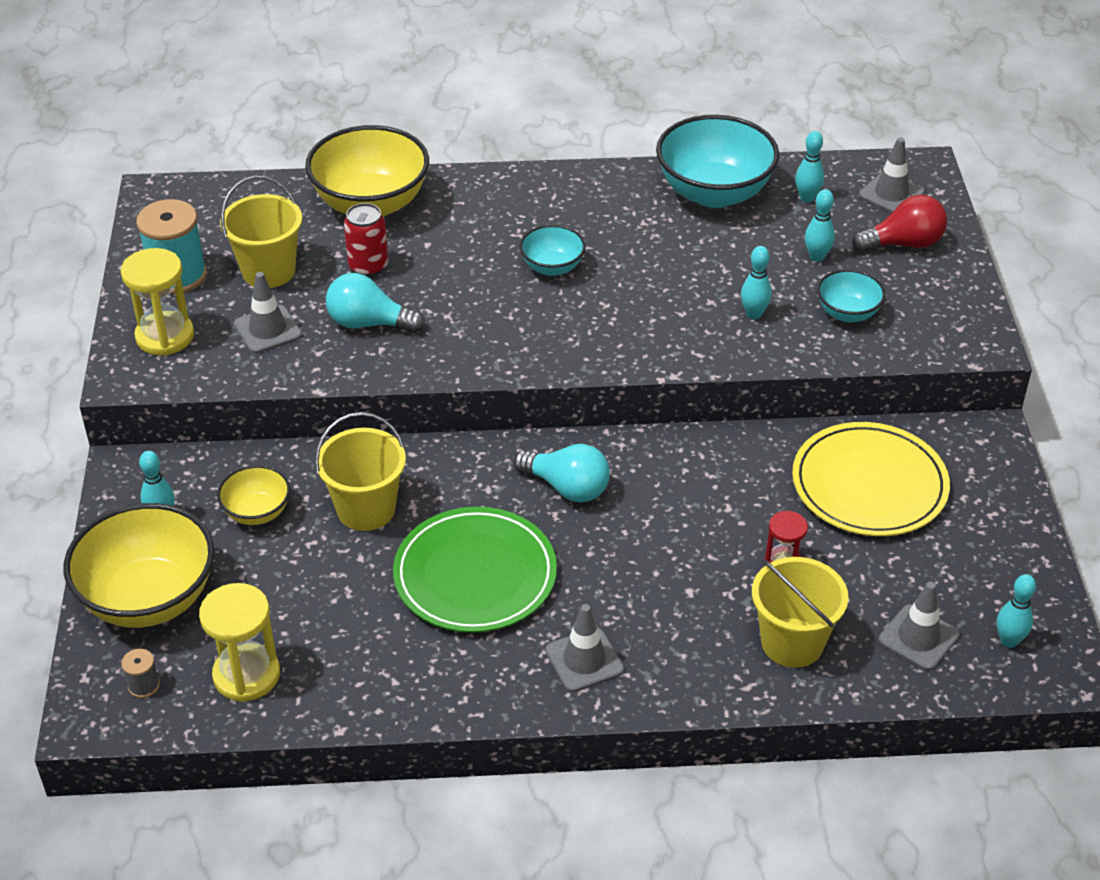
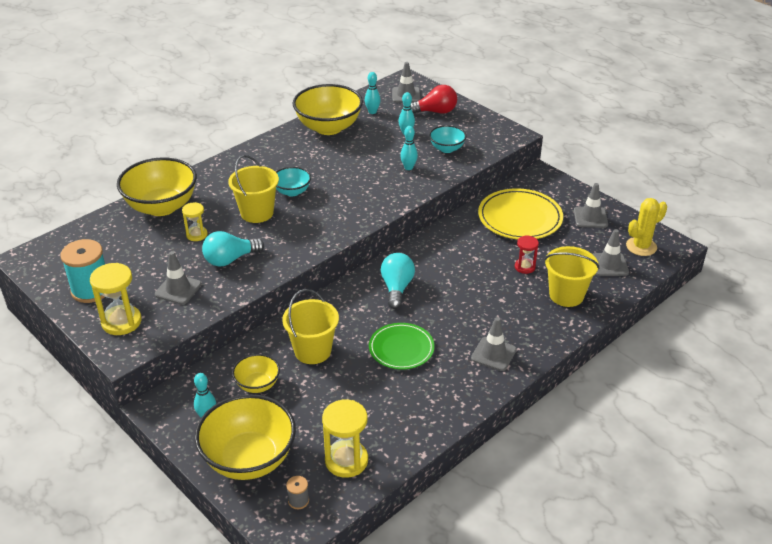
camera: 40 degrees left, 5 degrees down
(268, 271) = (143, 263): yellow bucket -> yellow bucket (257, 213)
(368, 266) = (197, 235): red can -> yellow hourglass
(475, 575) = (401, 348): green plate -> green plate, size x0.66
(567, 487) = (397, 288): turquoise light bulb -> turquoise light bulb turned 75 degrees counterclockwise
(714, 193) = (328, 127): turquoise bowl -> yellow bowl
(903, 243) = (435, 112): red light bulb -> red light bulb turned 45 degrees clockwise
(984, 547) = (590, 217): none -> grey traffic cone
(1009, 641) = (641, 246): turquoise bowling pin -> yellow cactus

